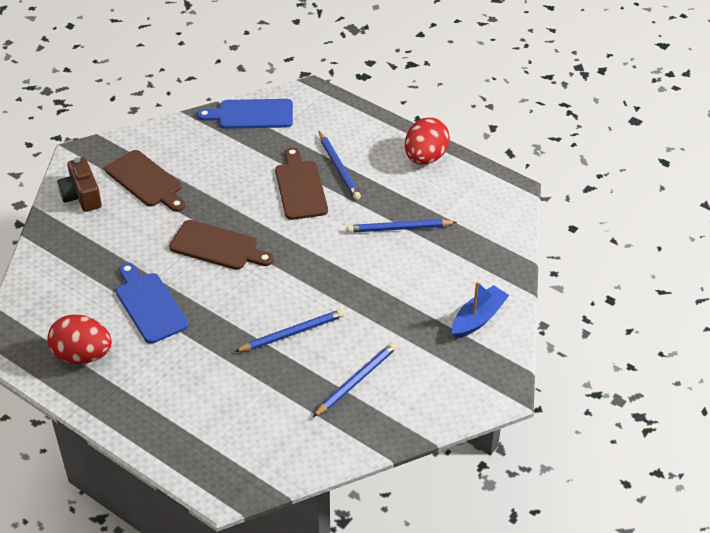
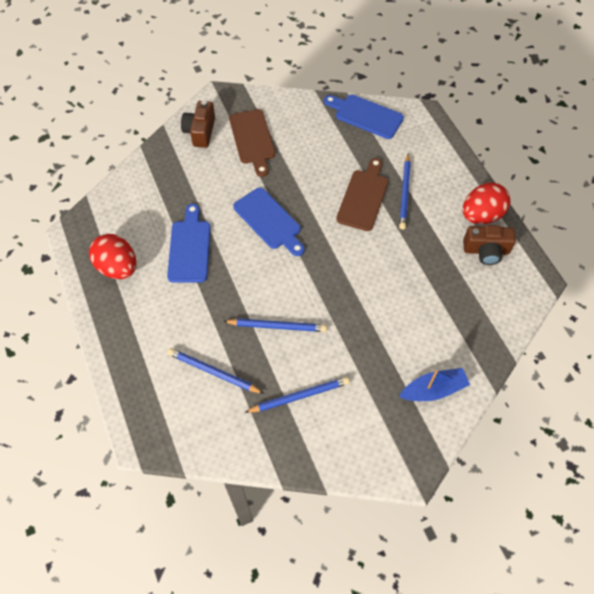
camera: 30 degrees right, 15 degrees up
(217, 246) = (269, 221): brown cutting board -> blue cutting board
(399, 228) = (419, 271): blue pencil -> blue pencil (214, 372)
(450, 185) = (486, 251): none -> brown camera

